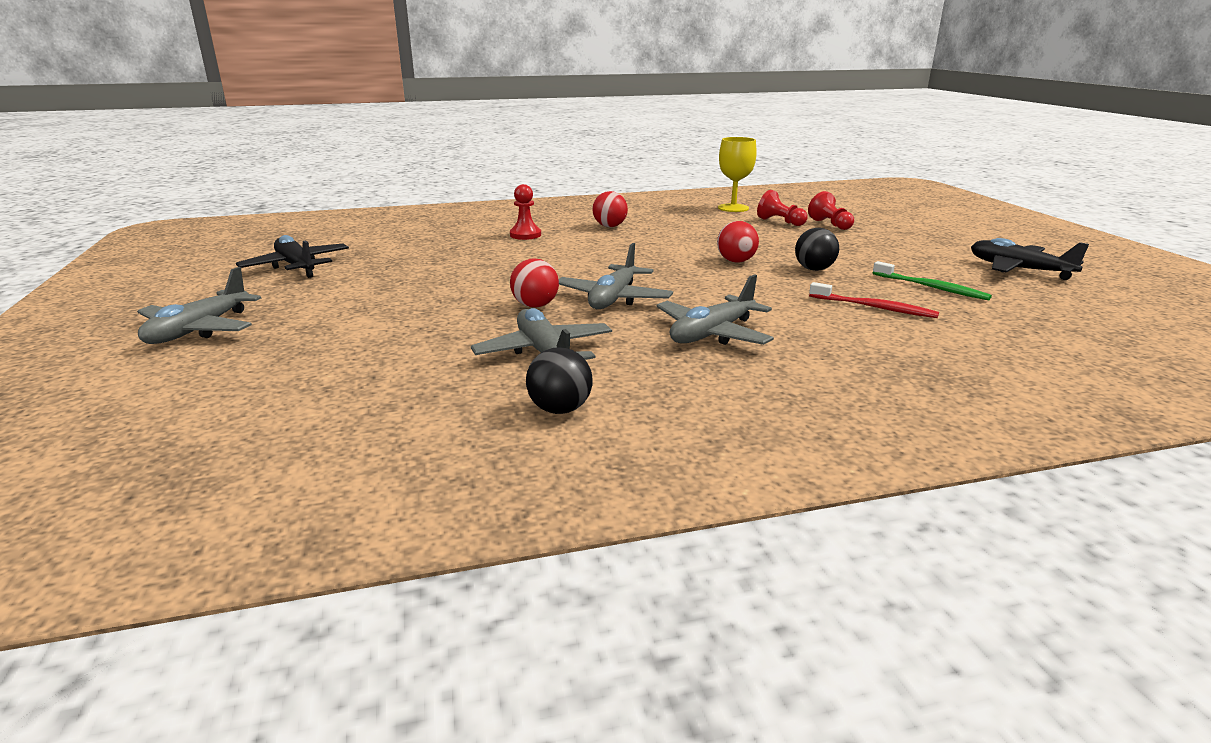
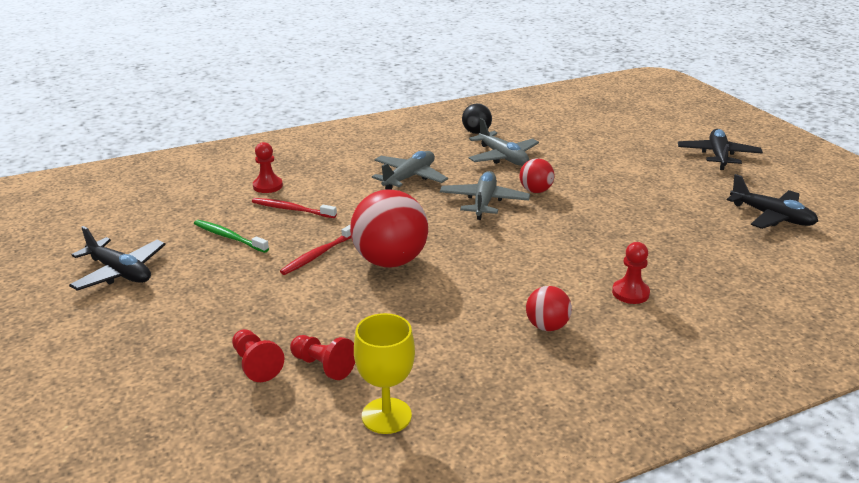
camera: 170 degrees right, 5 degrees up
(199, 330) = (718, 156): grey plane -> black plane
(736, 261) = (390, 261): red ball -> red ball, size x1.92
(814, 269) = (318, 254): black ball -> red toothbrush
(937, 338) = (268, 186): none -> red pawn

